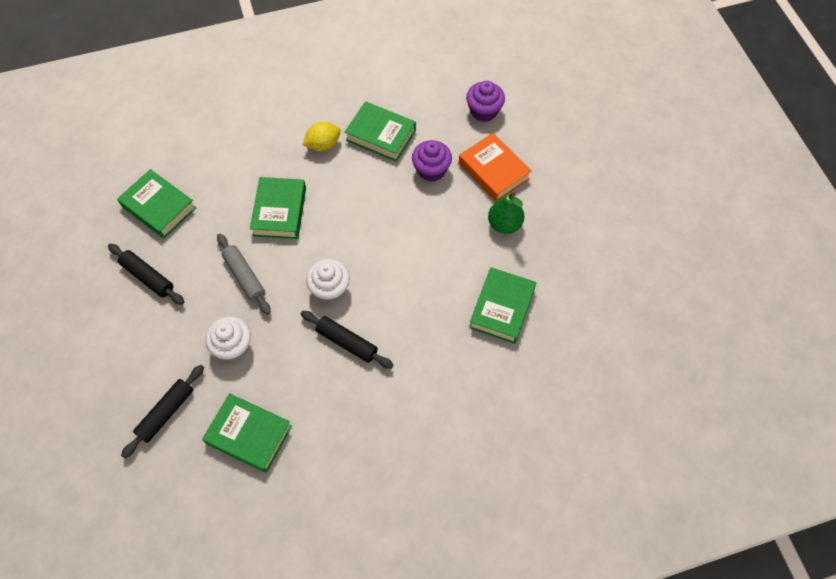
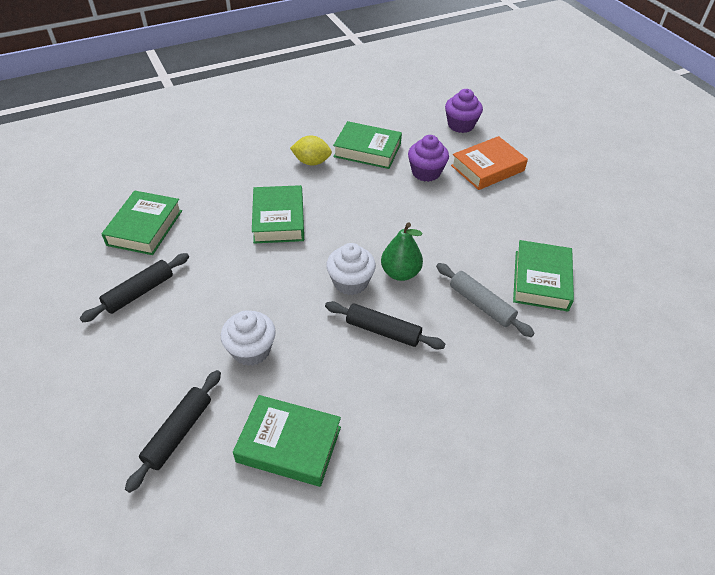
camera: 10 degrees left, 15 degrees down
(148, 277) = (139, 292): black rolling pin -> black rolling pin turned 75 degrees counterclockwise
(159, 207) = (145, 227): green book -> green book turned 75 degrees clockwise
(244, 276) = (252, 280): grey rolling pin -> grey rolling pin (481, 304)
(323, 145) = (311, 162): yellow lemon -> yellow lemon turned 45 degrees clockwise
(493, 171) = (487, 168): orange book -> orange book turned 75 degrees counterclockwise
(504, 224) = (515, 209): green pear -> green pear (400, 273)

